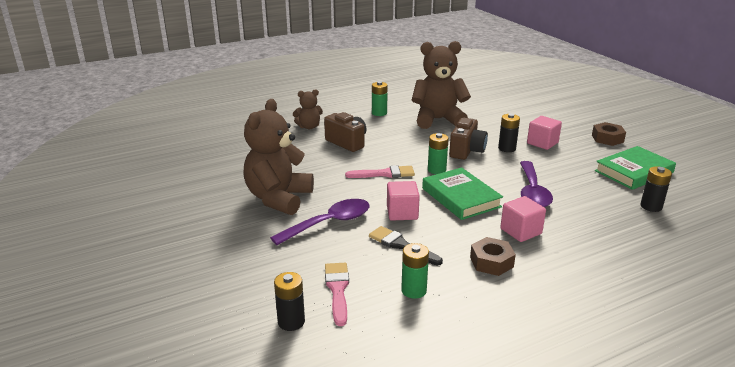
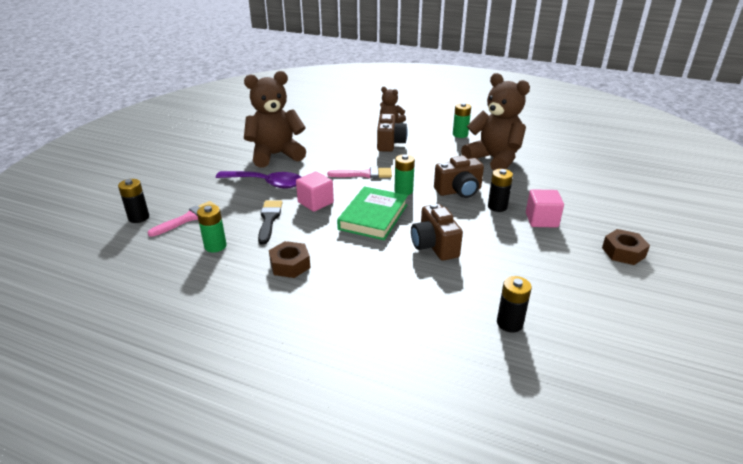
camera: 50 degrees right, 5 degrees up
(384, 174) = (364, 174): pink brush -> pink brush turned 45 degrees counterclockwise
(521, 231) = (356, 262): pink cube -> none
(532, 192) = (434, 246): purple spoon -> brown camera
(633, 172) = (572, 291): green book -> none

